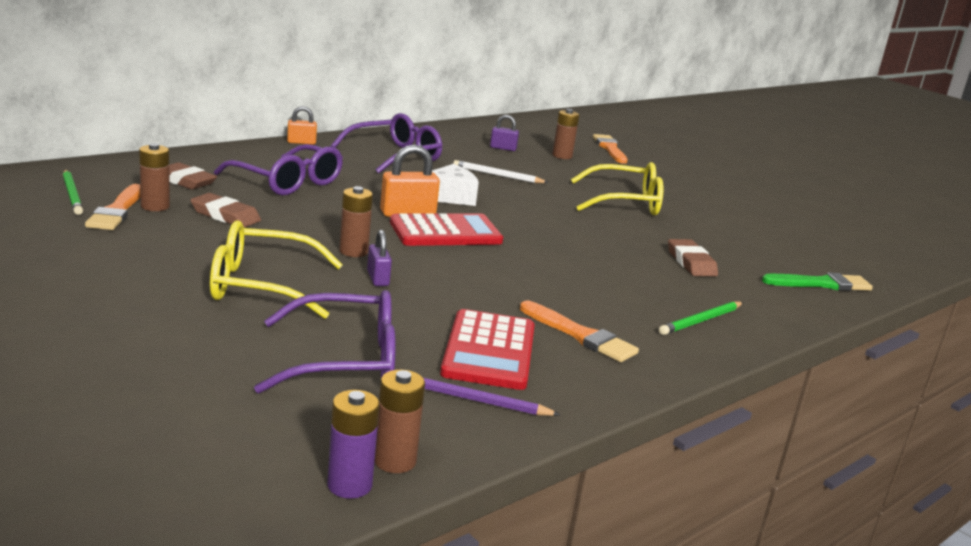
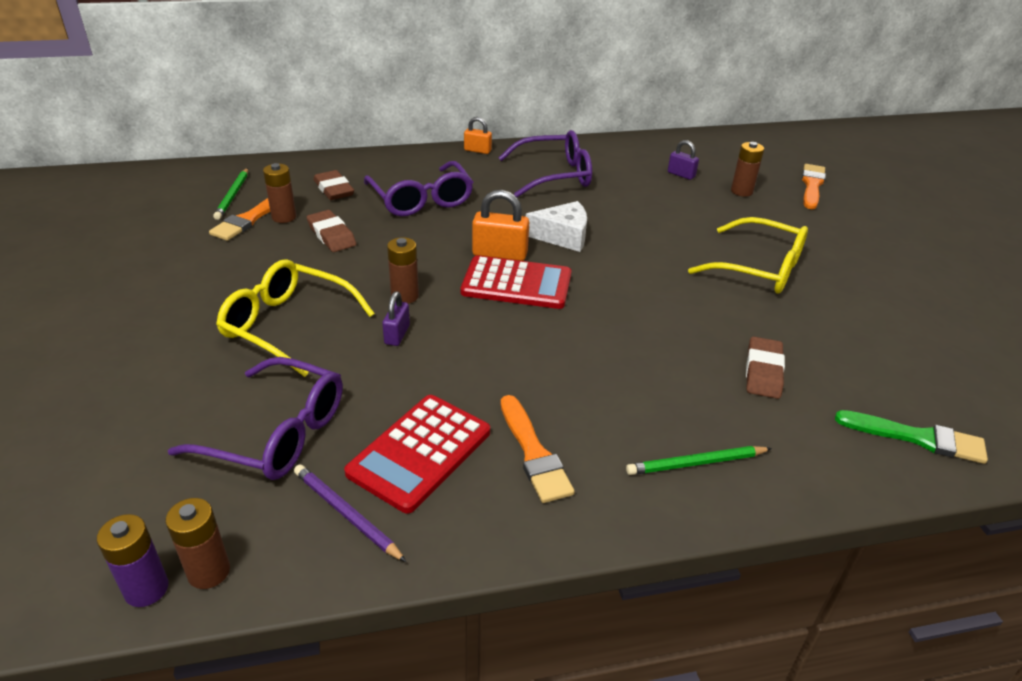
camera: 30 degrees right, 15 degrees up
(497, 175) = (641, 212): white pencil -> none

